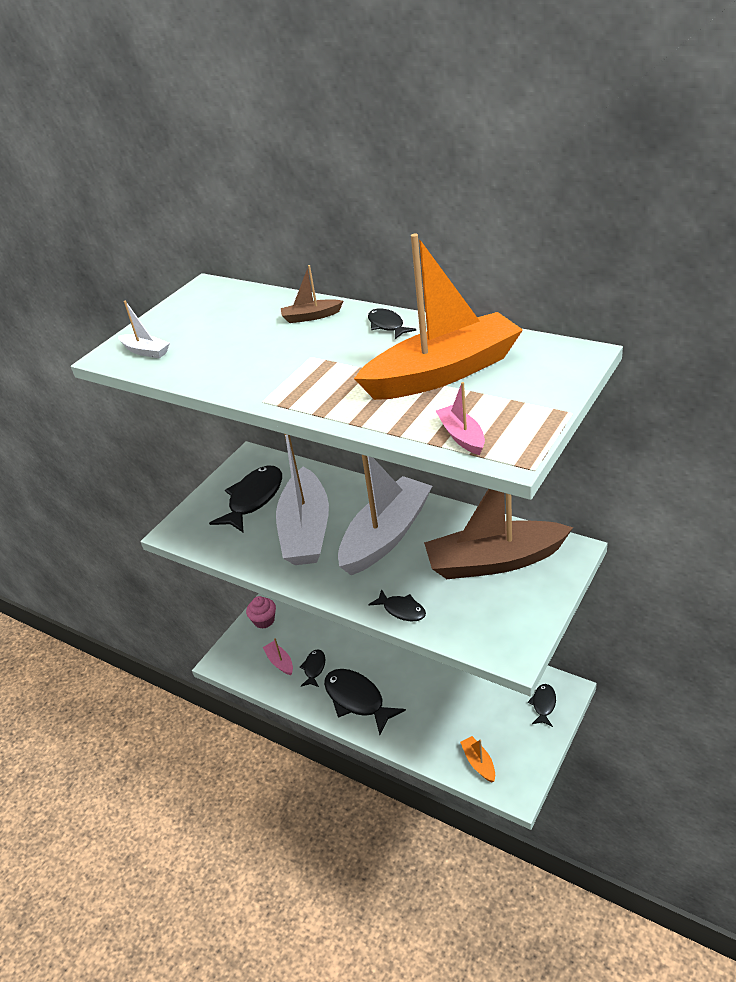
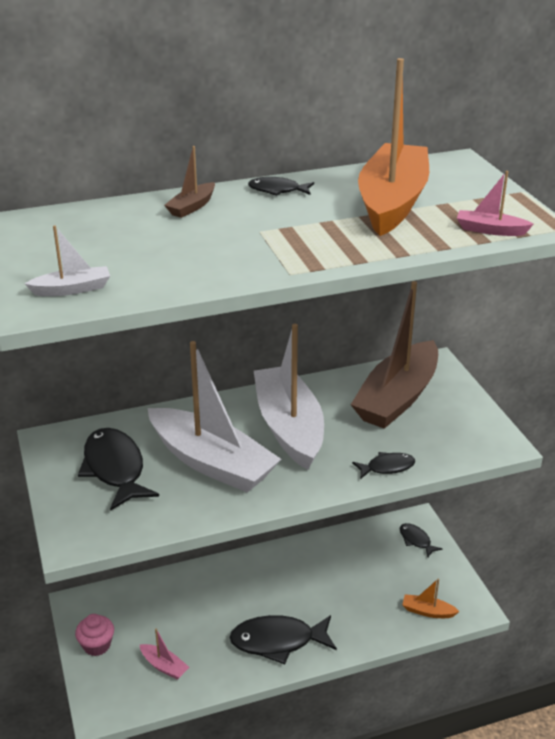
camera: 55 degrees left, 5 degrees down
(280, 662) = (164, 666): pink boat -> pink boat turned 150 degrees counterclockwise
(314, 668) = (205, 647): black fish -> none

